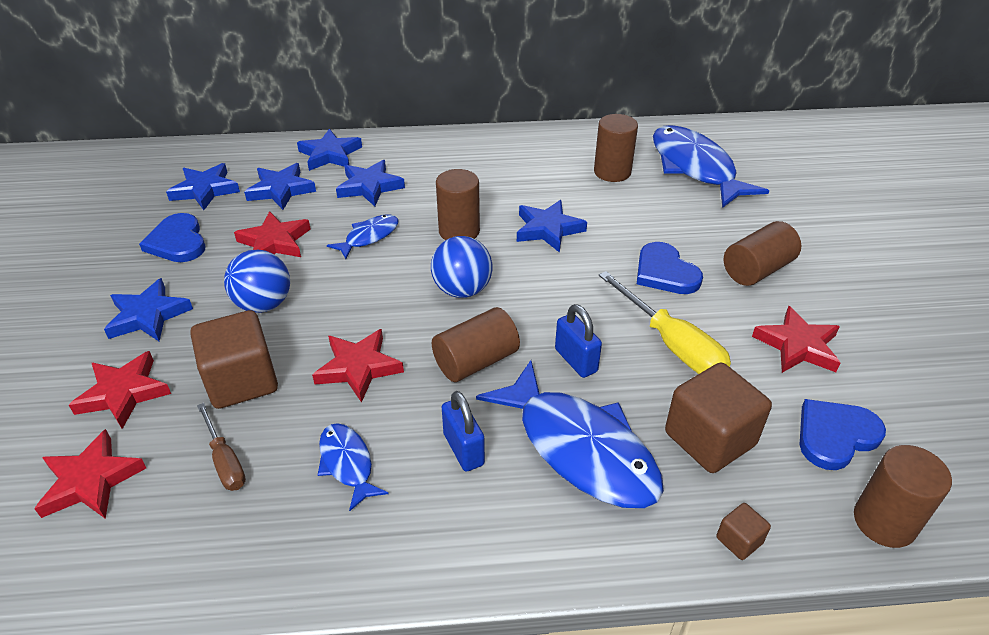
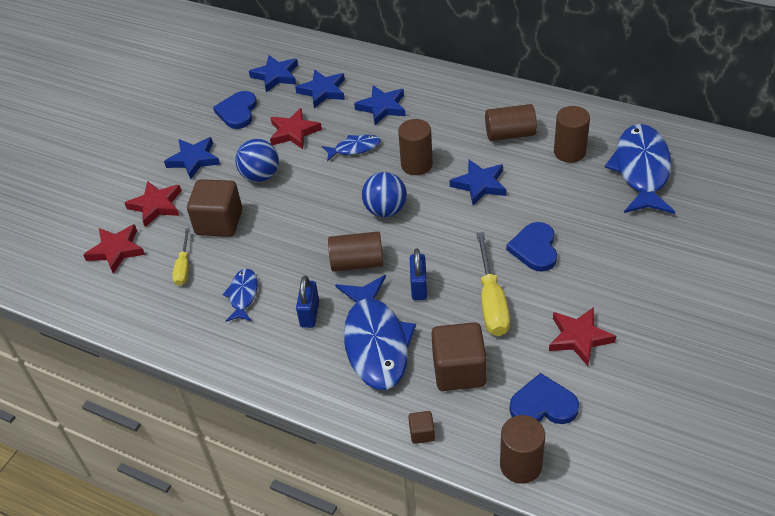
camera: 35 degrees right, 5 degrees up
(225, 461) = (183, 267): brown screwdriver -> yellow screwdriver
(330, 154) = (374, 70): blue star -> none
(358, 368) = (286, 239): red star -> none
(757, 270) = (606, 272): brown cylinder -> brown cylinder (510, 134)

